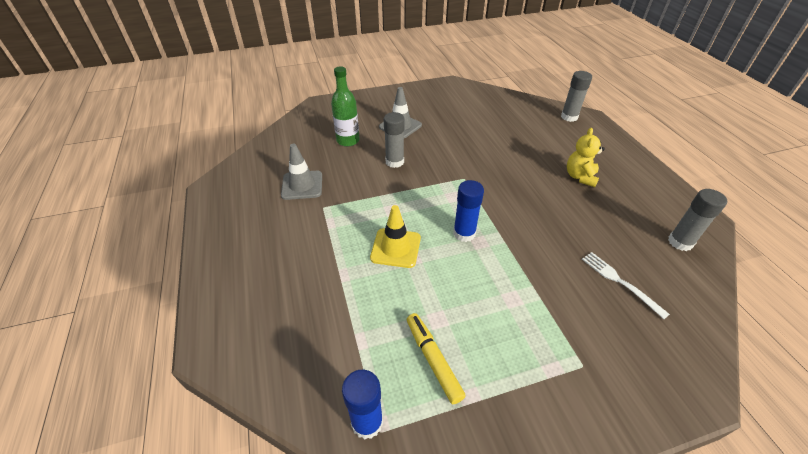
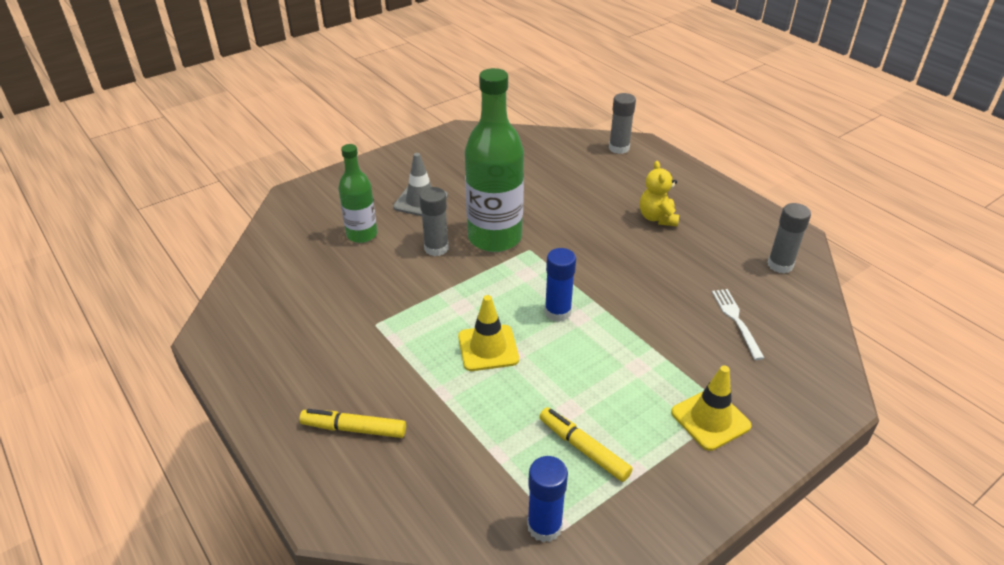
camera: 20 degrees left, 5 degrees down
(265, 284) = (354, 429): none -> yellow marker
(302, 185) = (333, 304): grey traffic cone -> none
(441, 163) = (494, 238): none -> green bottle
(560, 369) = (710, 419): none -> yellow traffic cone
(620, 282) = (736, 320): white fork -> white fork turned 45 degrees clockwise

